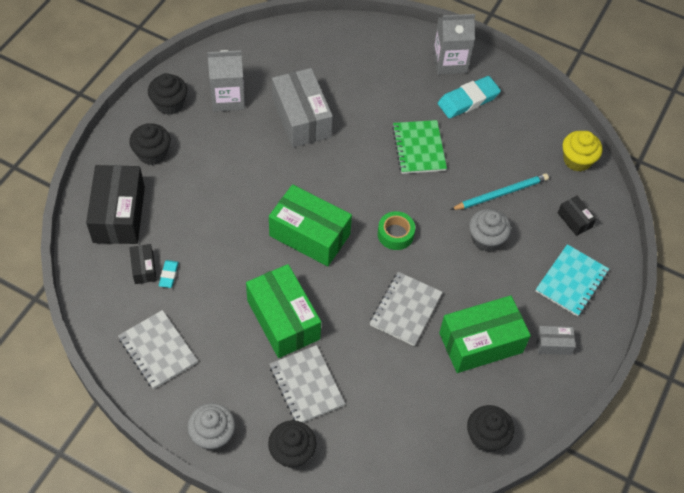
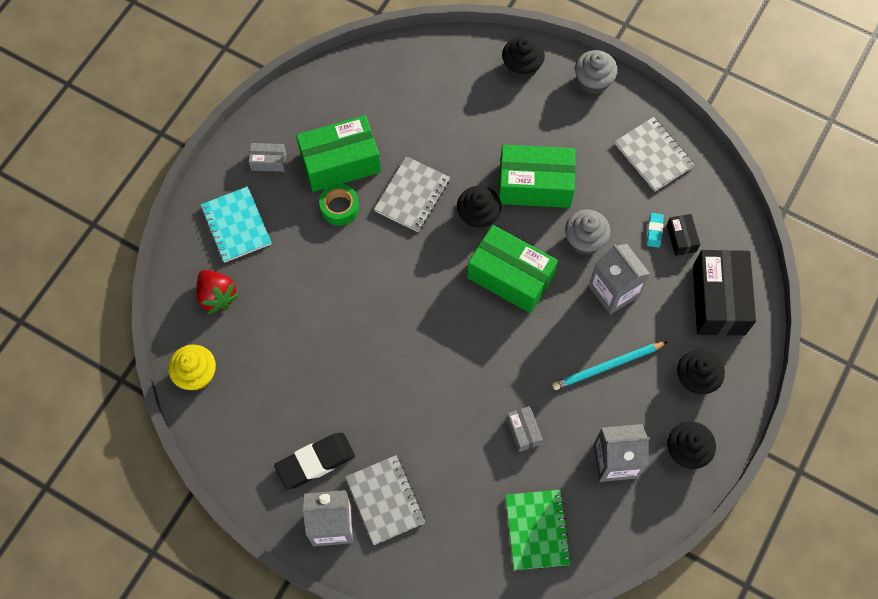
camera: 175 degrees left, 10 degrees up
(214, 223) = (614, 291): none -> grey carton
(283, 320) = (535, 185): green box -> green box turned 60 degrees counterclockwise
(301, 118) = (523, 431): grey box -> grey box, size x0.47
(306, 385) = (510, 123): grey notebook -> grey notebook (385, 500)
(395, 234) = (417, 278): green tape -> green tape (339, 208)
(419, 148) = (383, 389): green notebook -> green notebook (537, 530)
(468, 100) = (315, 462): turquoise eraser -> black eraser
(486, 239) = (319, 273): grey cupcake -> grey cupcake (584, 240)
(486, 436) = (346, 79): black cupcake -> black cupcake (478, 216)
(501, 193) = (294, 329): turquoise pencil -> turquoise pencil (607, 366)
(571, 281) = (236, 225): turquoise notebook -> turquoise notebook turned 60 degrees counterclockwise
(574, 220) = (217, 296): black box -> red strawberry

